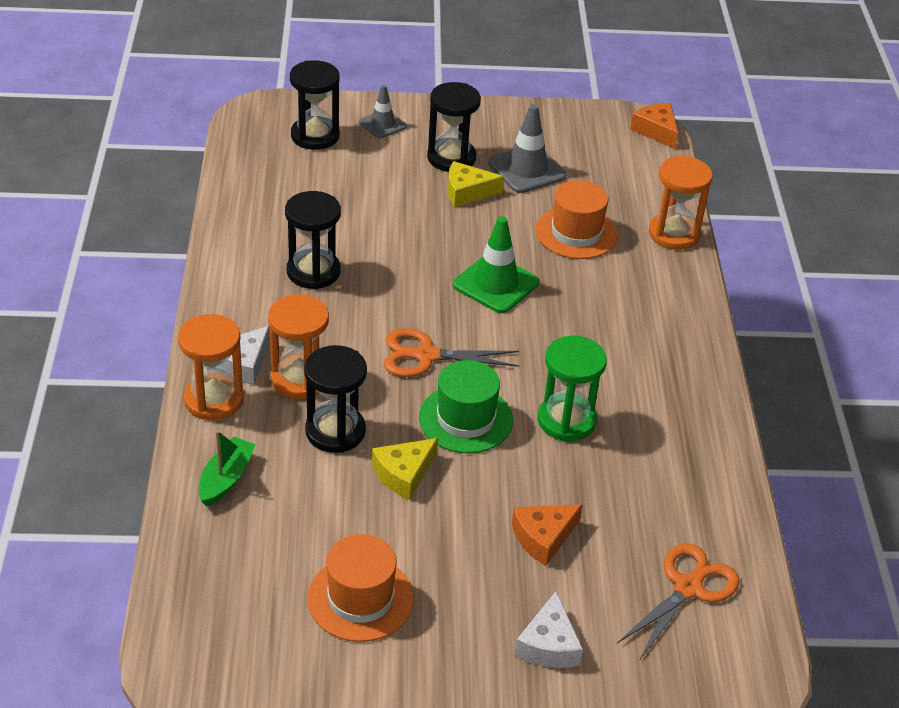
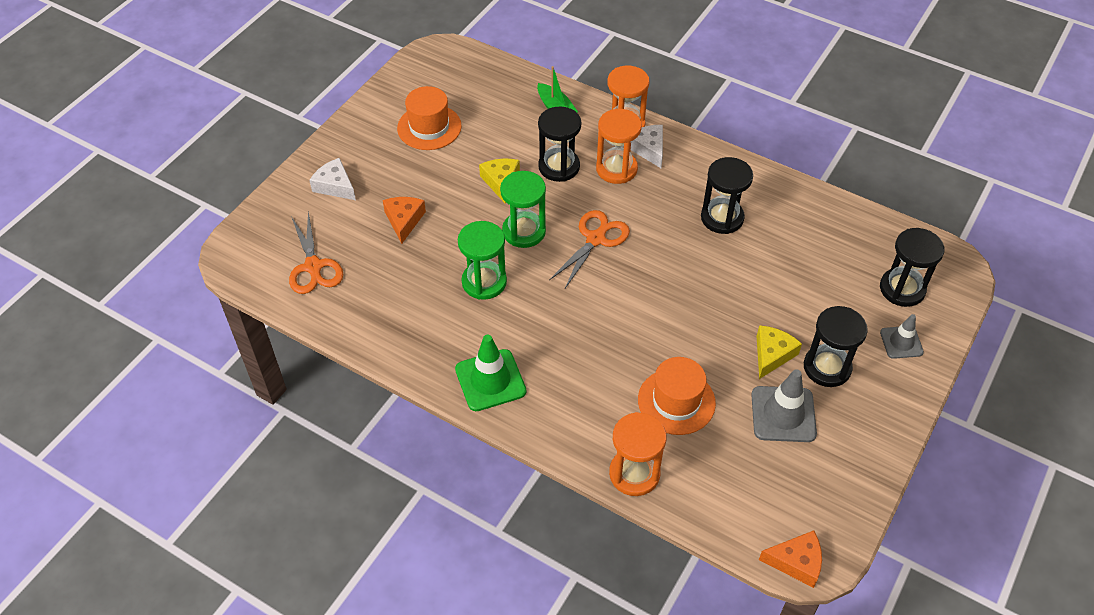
camera: 125 degrees right, 10 degrees up
(465, 419) = (524, 231): green hat -> green hourglass
(496, 284) = (645, 315): green traffic cone -> green traffic cone (490, 380)

